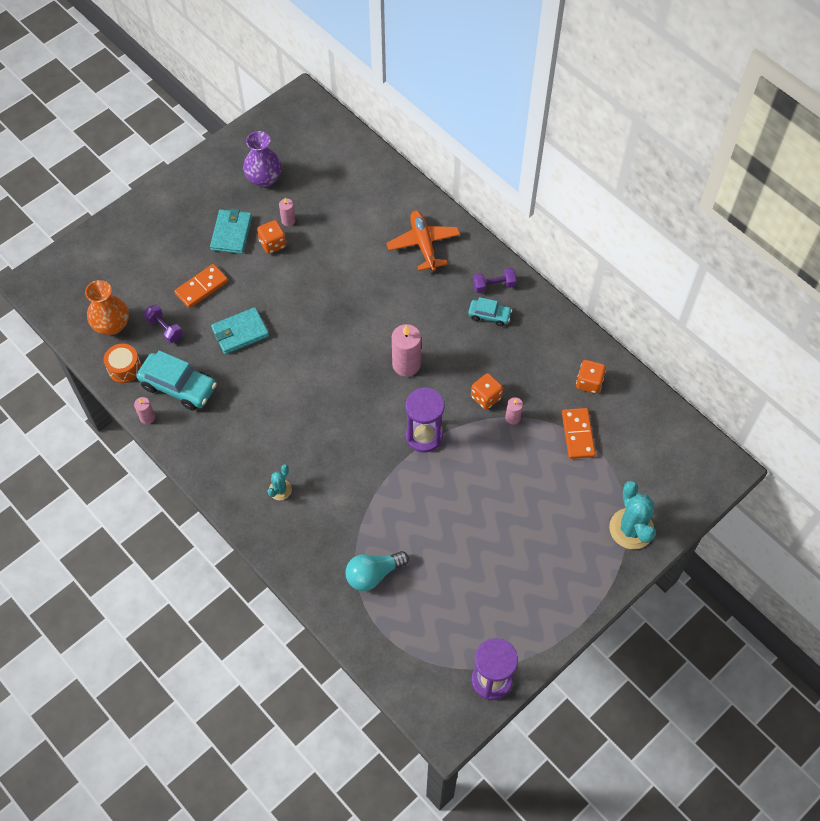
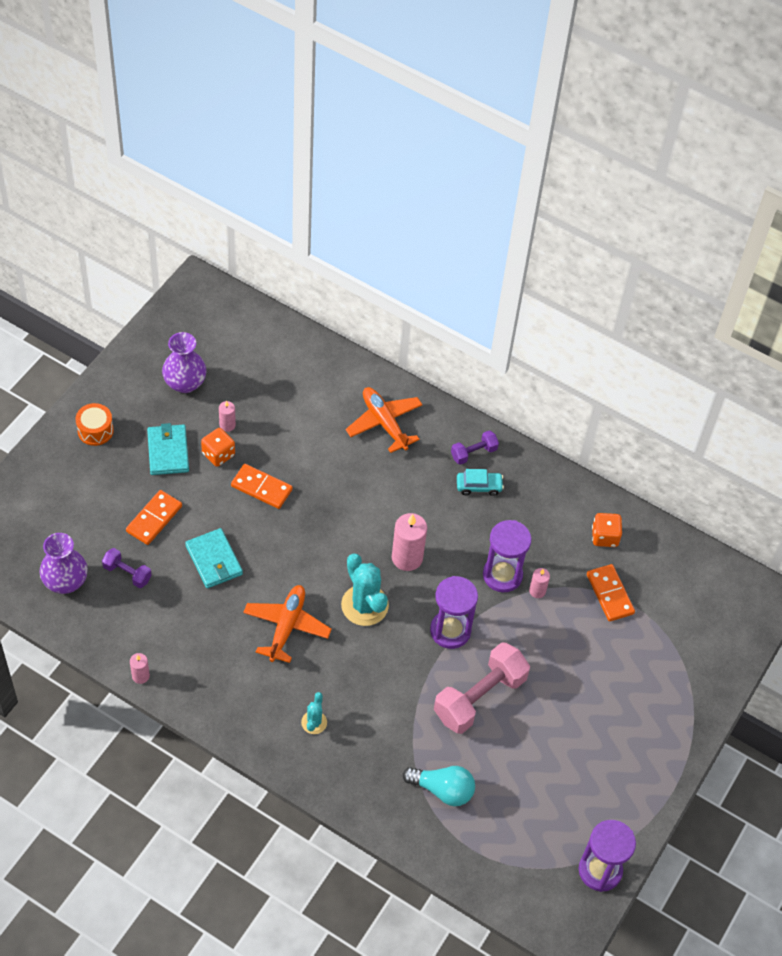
camera: 20 degrees left, 5 degrees down
(112, 325) = (65, 581): orange vase -> purple vase
(124, 368) = (96, 627): orange drum -> orange drum (95, 430)
(178, 386) = (164, 634): turquoise car -> none
(240, 332) = (214, 560): turquoise wallet -> turquoise wallet turned 75 degrees counterclockwise
(283, 402) = (286, 626): none -> orange plane
(300, 279) = (261, 488): none -> orange domino
(373, 574) = (442, 790): turquoise light bulb -> turquoise light bulb turned 120 degrees counterclockwise
(431, 500) = (479, 697): none -> pink dumbbell
(486, 397) = (502, 575): orange dice -> purple hourglass
(631, 528) = (693, 680): turquoise cactus -> turquoise cactus (364, 605)

